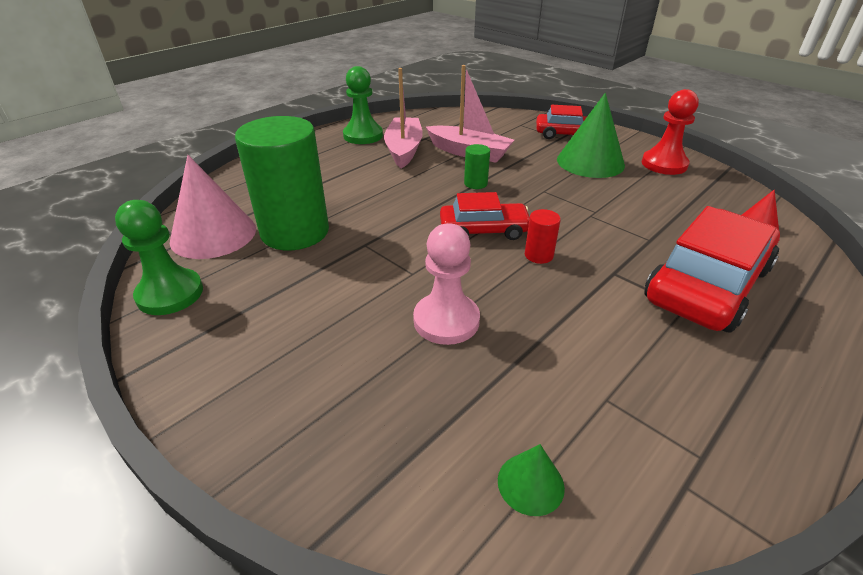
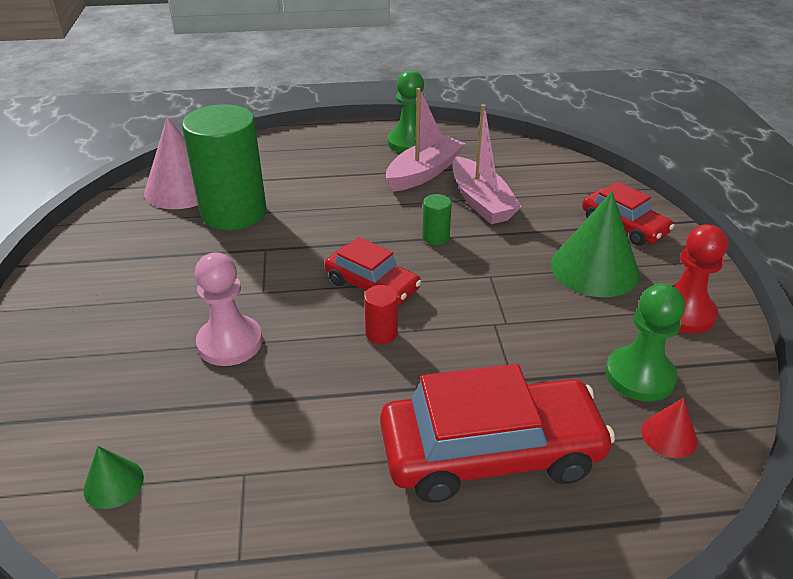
camera: 40 degrees right, 0 degrees up
(170, 294) = (105, 222): green pawn -> green pawn (639, 376)

